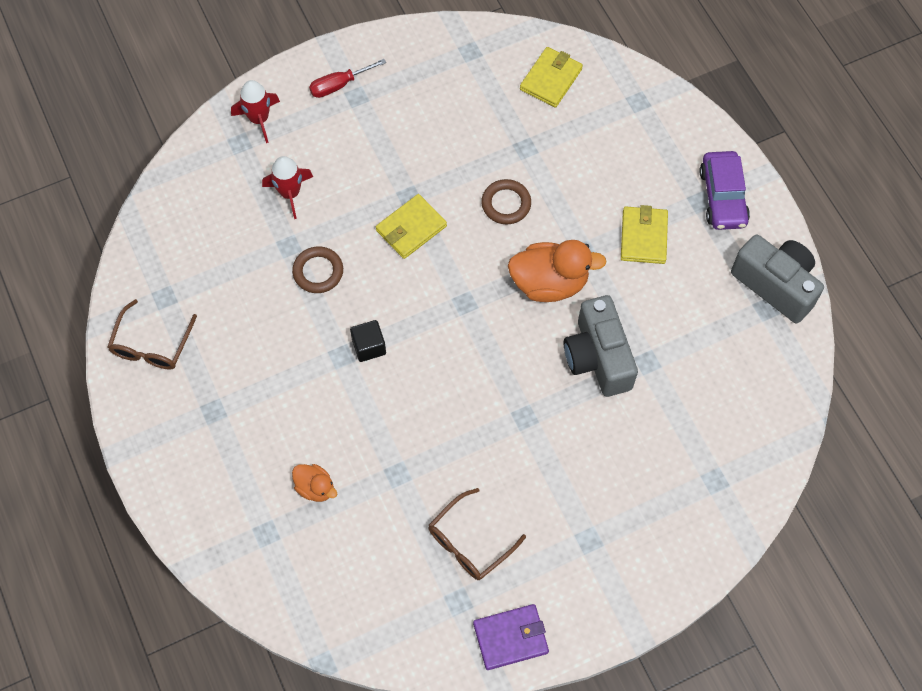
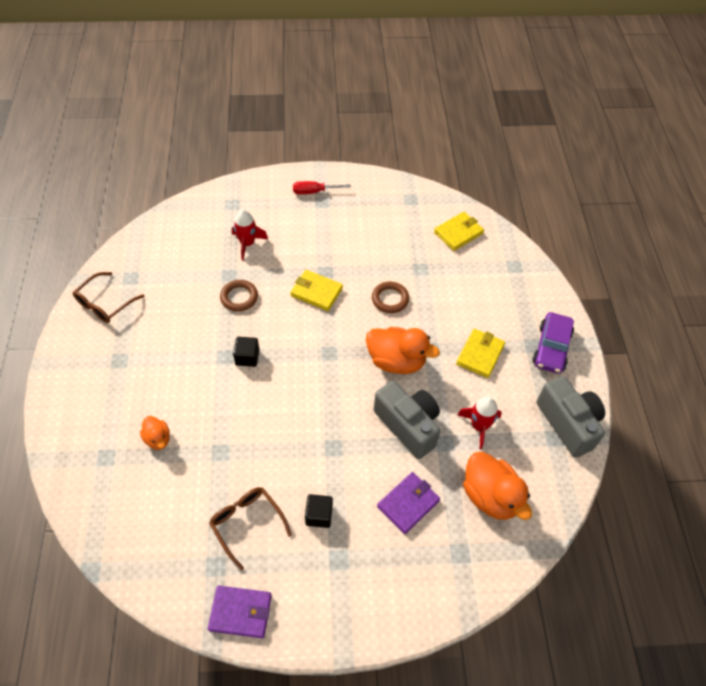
camera: 20 degrees right, 10 degrees down
(259, 119) = (252, 195): red rocket -> red rocket (479, 426)
(411, 228) = (316, 292): yellow wallet -> yellow wallet turned 45 degrees clockwise
(469, 542) = (247, 524): brown glasses -> brown glasses turned 75 degrees clockwise
(545, 501) = (319, 515): none -> black cube
(597, 357) = (408, 425): grey camera -> grey camera turned 135 degrees clockwise
(636, 448) = (408, 503): none -> purple wallet
(722, 404) = (490, 496): none -> orange duck

